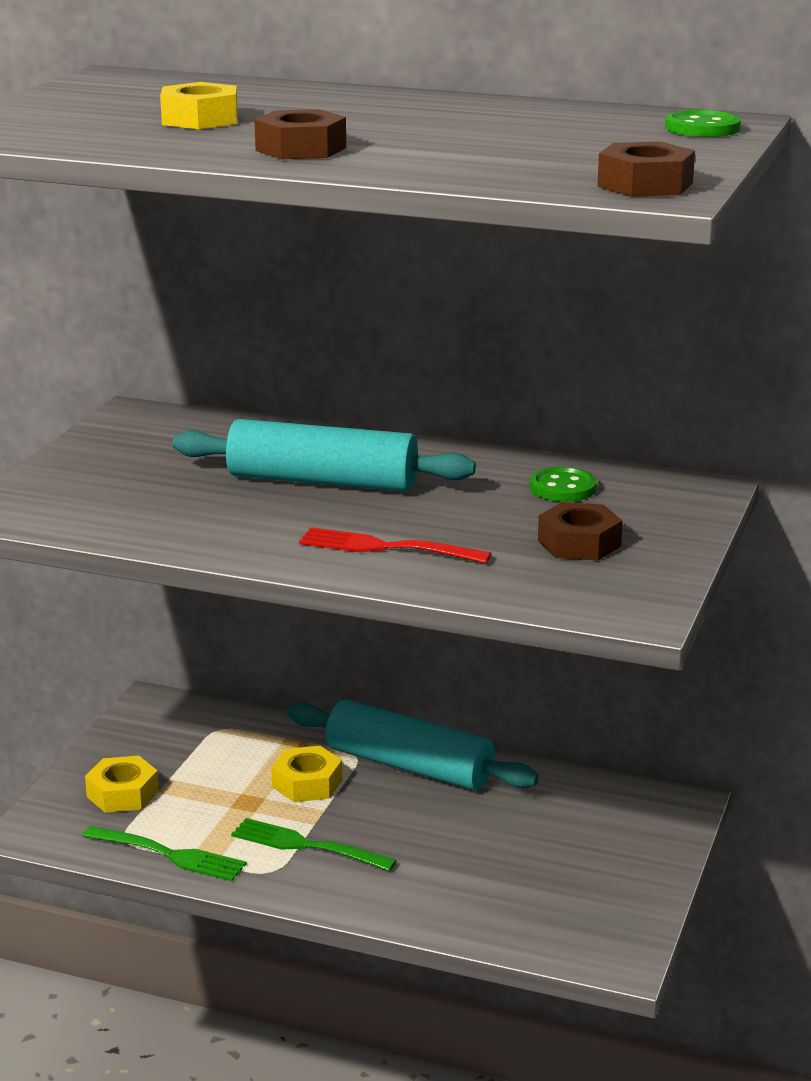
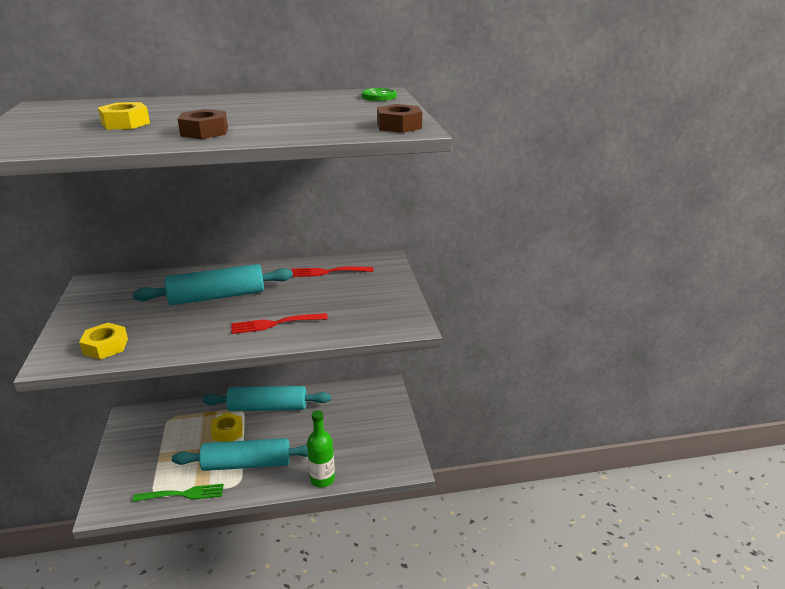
camera: 30 degrees left, 5 degrees up
(122, 794) = (140, 470): yellow nut -> yellow nut (105, 346)
(308, 846) = (247, 464): green fork -> turquoise rolling pin
(430, 918) = (322, 479): none -> green bottle
(563, 488) = (328, 272): green button -> red fork
(579, 543) = (358, 297): brown nut -> none

